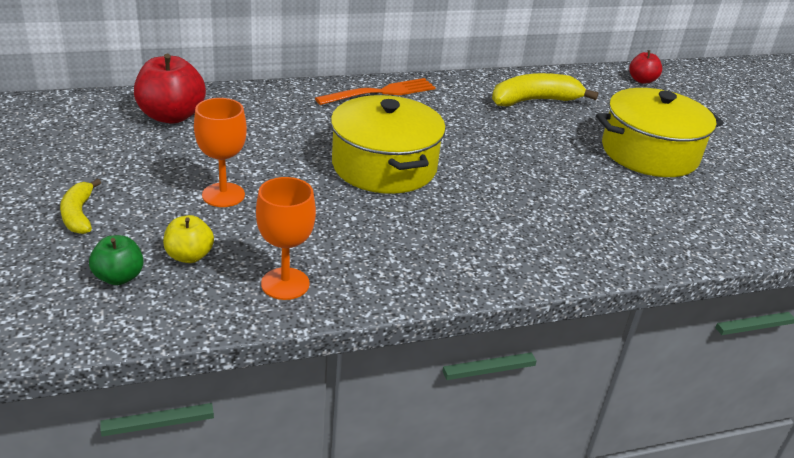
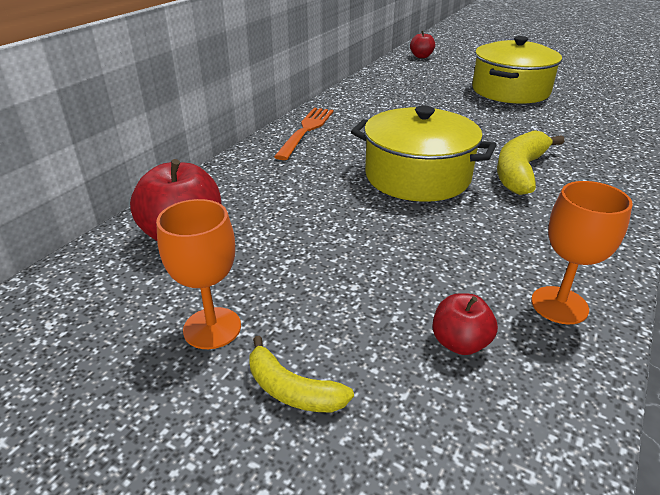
camera: 40 degrees left, 0 degrees up
(119, 277) = (457, 416): green apple -> none
(189, 256) = (460, 343): yellow apple -> red apple
(223, 195) = (369, 271): orange goblet -> orange goblet (212, 328)
(534, 101) = (400, 91): yellow banana -> yellow banana (520, 172)

